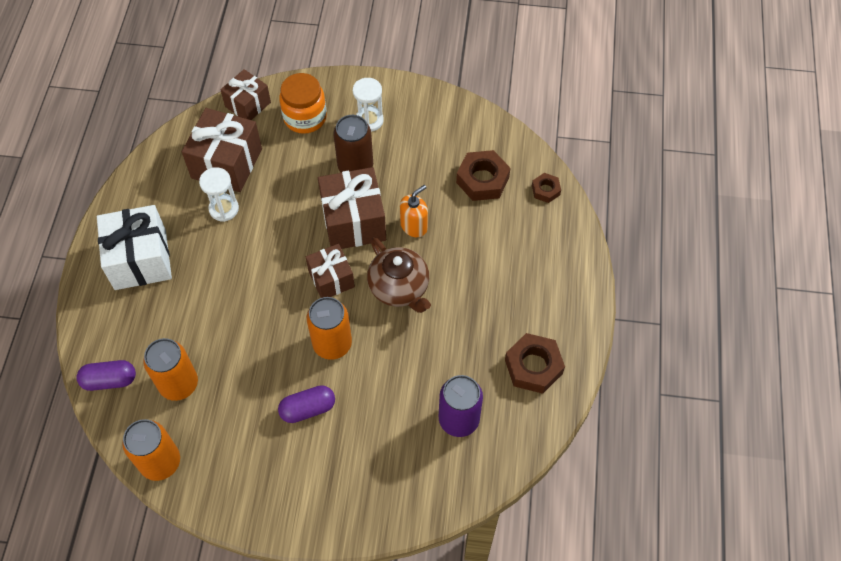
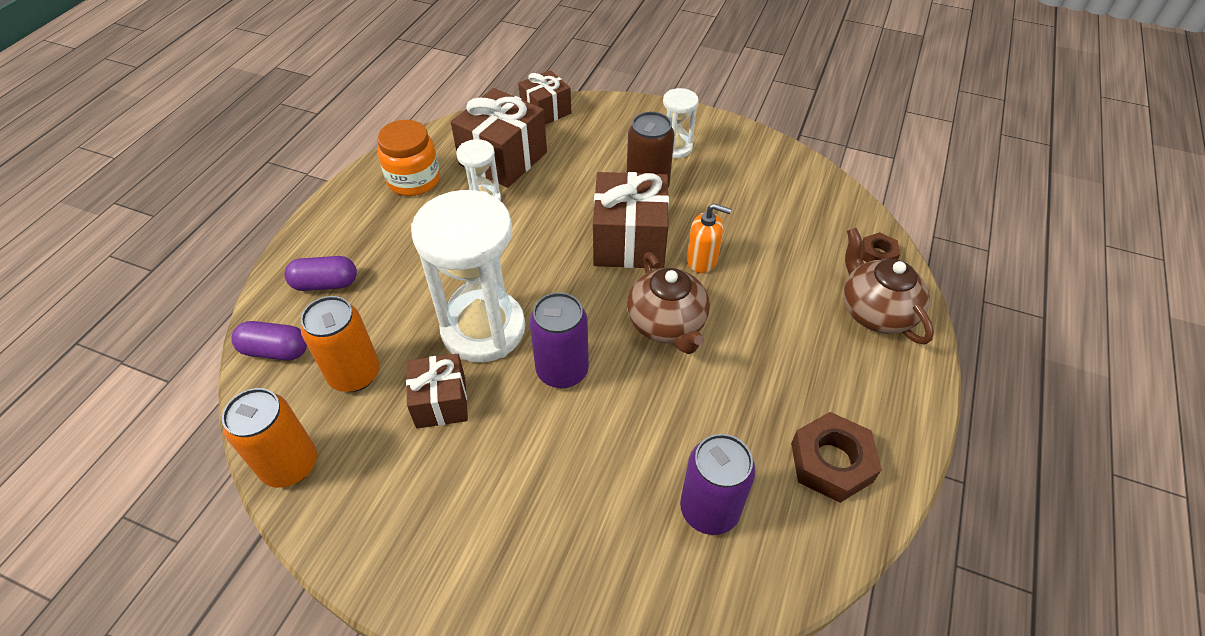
camera: 15 degrees right, 10 degrees down
(140, 259) = (370, 231): white gift -> none
(263, 324) = (483, 329): none -> white hourglass
(305, 117) = (604, 133): orange jar -> orange jar (414, 180)
(308, 409) = (505, 443): purple capsule -> purple capsule (325, 284)
(331, 279) = (584, 296): brown gift -> brown gift (441, 402)
(332, 344) = (562, 370): orange can -> purple can
(414, 226) = (702, 260): orange soap dispenser -> orange soap dispenser turned 45 degrees clockwise
(482, 180) = (798, 228): brown nut -> none
(549, 241) = (875, 311): none -> brown teapot

